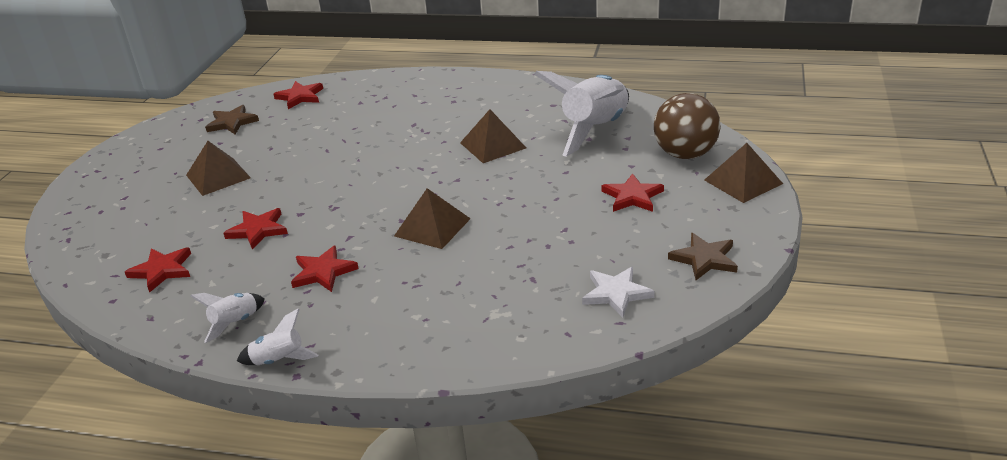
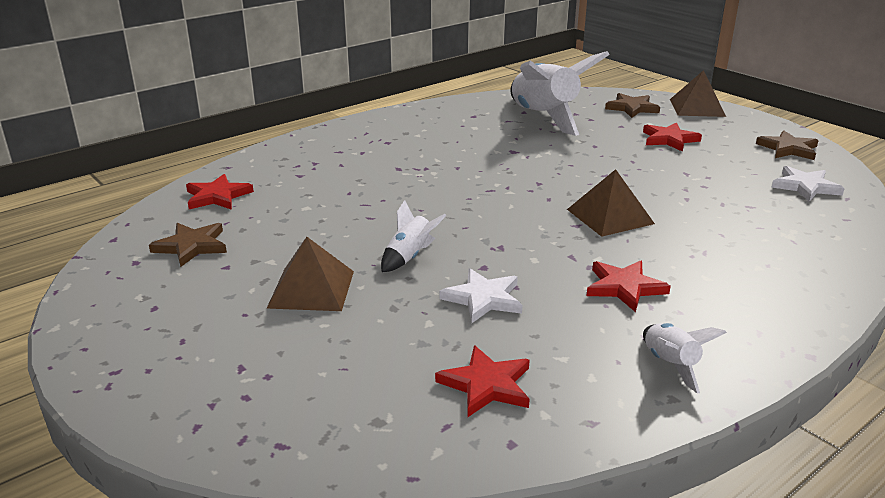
camera: 55 degrees left, 5 degrees down
(258, 230) = (483, 299): red star -> white star
(279, 360) = (773, 358): white rocket -> white rocket (409, 257)
(493, 145) = (502, 153): brown pyramid -> none
(685, 154) = (632, 108): brown ball -> brown star

